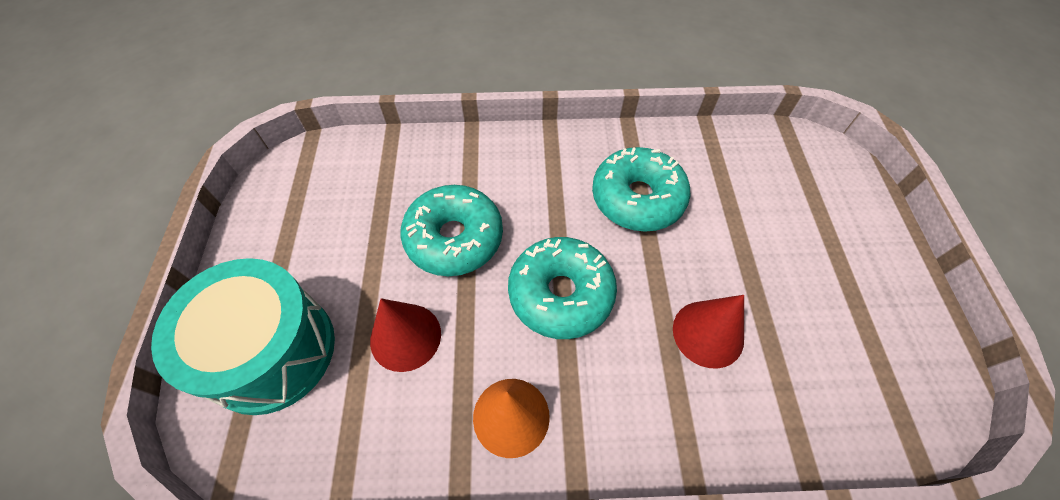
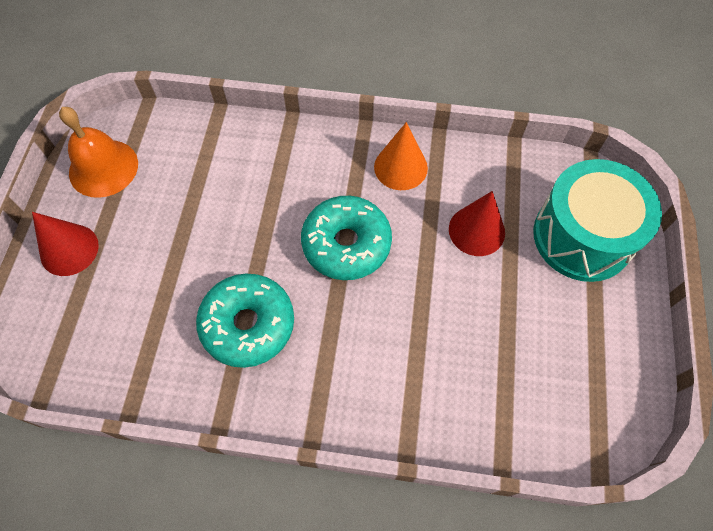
camera: 170 degrees left, 5 degrees up
(454, 238) = (434, 310): turquoise donut -> none
(708, 333) = (240, 196): red cone -> red cone (69, 250)
(900, 344) = (103, 168): none -> orange bell

